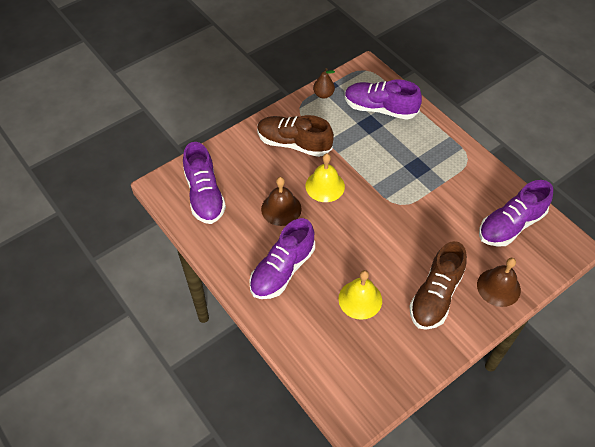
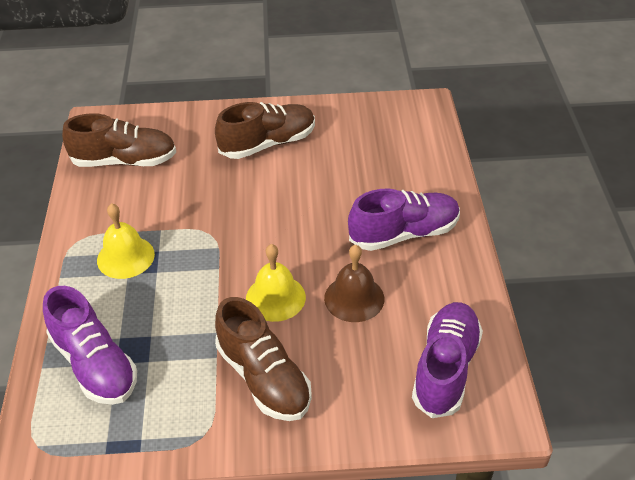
camera: 145 degrees left, 10 degrees down
(323, 94) = (145, 438): brown pear -> none
(360, 299) = (343, 173): yellow bell -> yellow bell (125, 257)
(498, 287) = (203, 124): brown bell -> none
(510, 225) = (125, 161): purple shoe -> brown shoe

